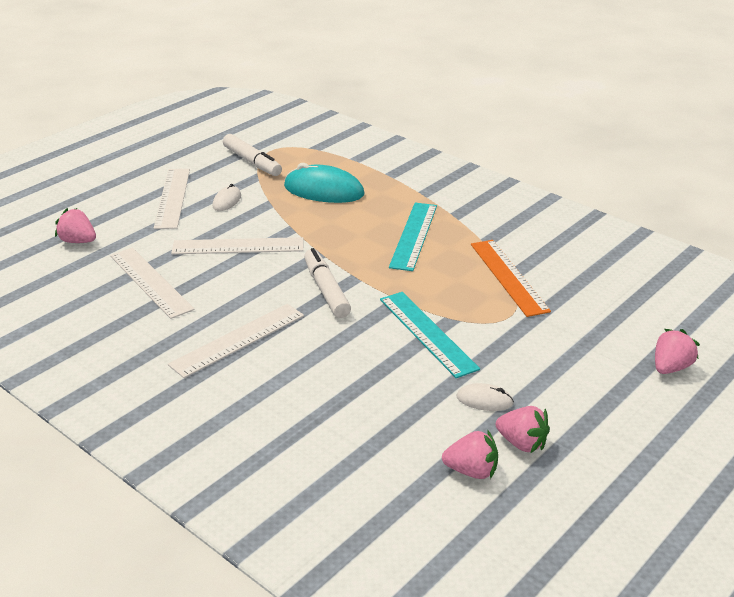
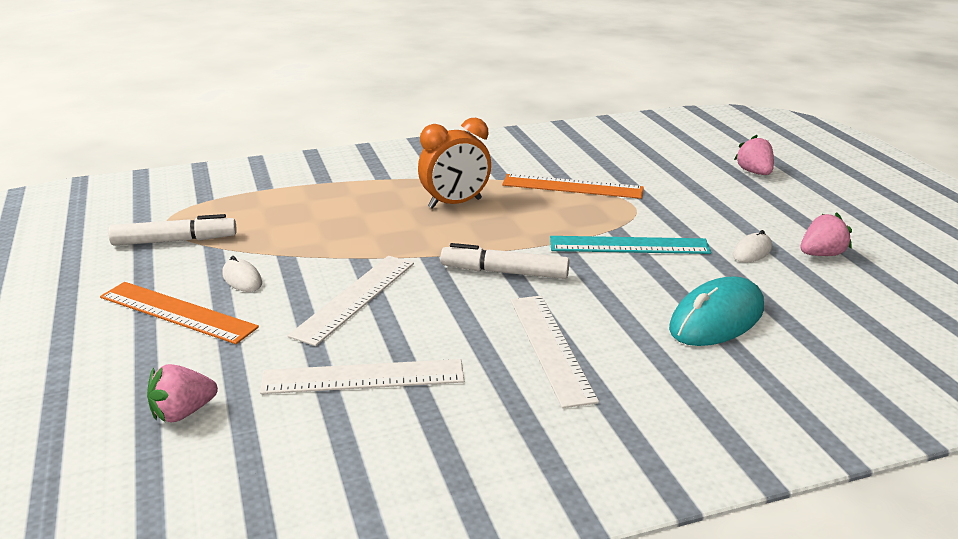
camera: 60 degrees left, 5 degrees down
(172, 198) = (177, 312): white ruler -> orange ruler
(324, 191) = (305, 220): turquoise mouse -> turquoise mouse (716, 319)
(414, 236) = (455, 203): turquoise ruler -> orange clock
(471, 471) = (850, 286): pink strawberry -> none

